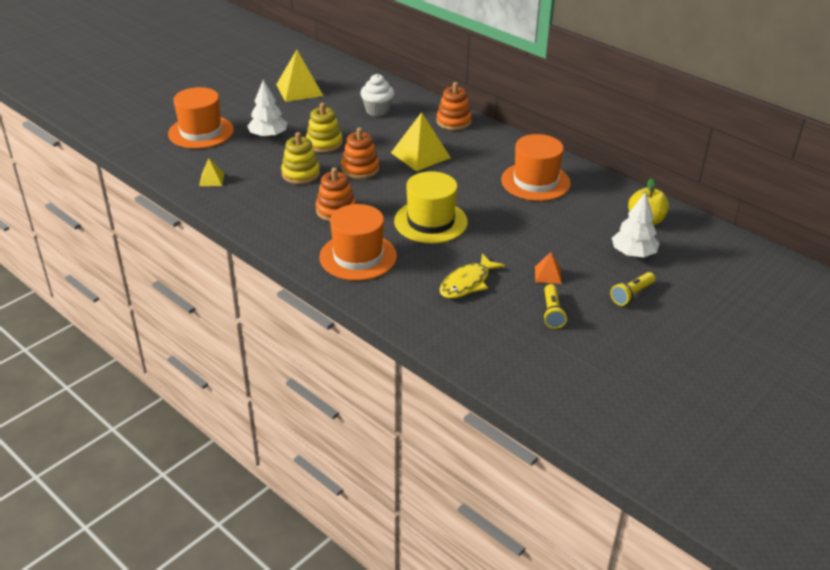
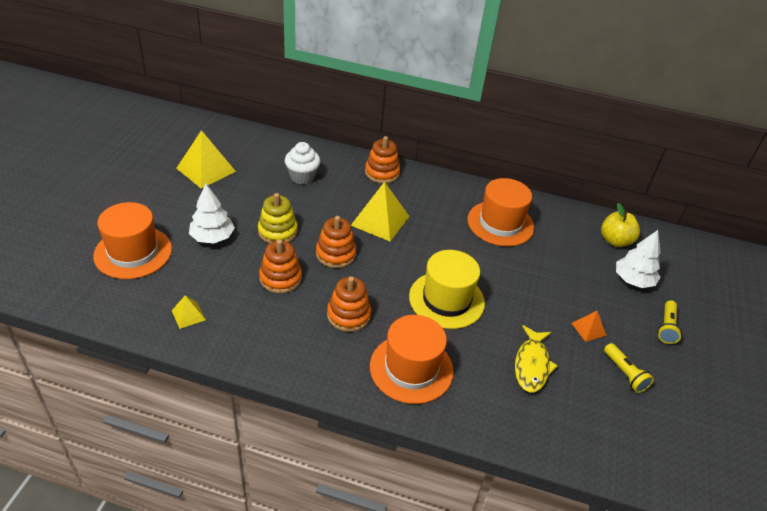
camera: 30 degrees left, 5 degrees up
(300, 174) = (280, 278): yellow stacking toy -> orange stacking toy

